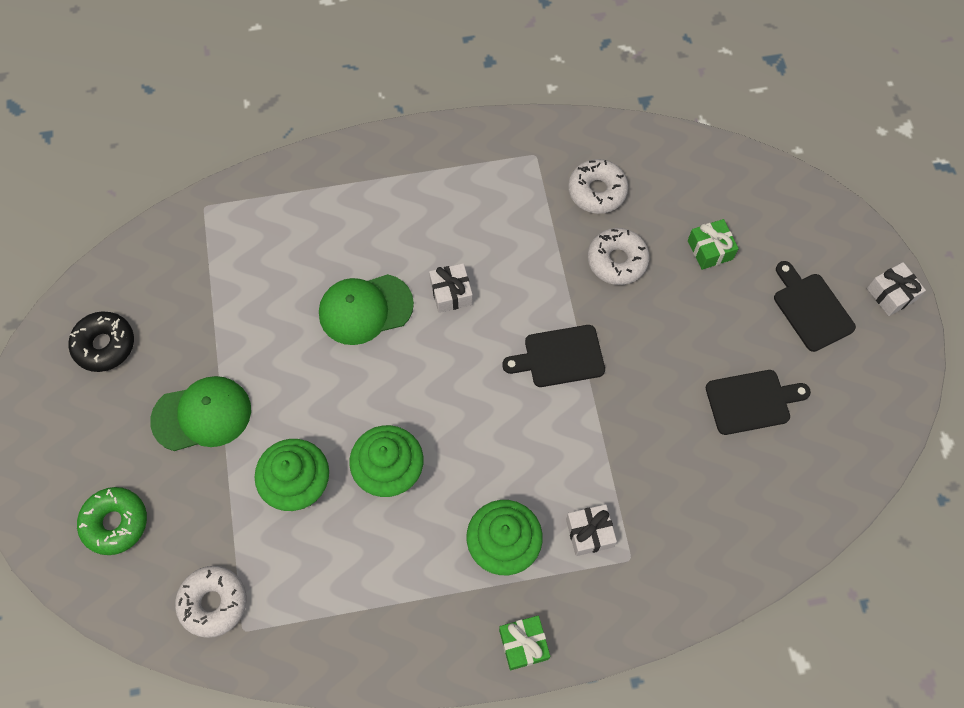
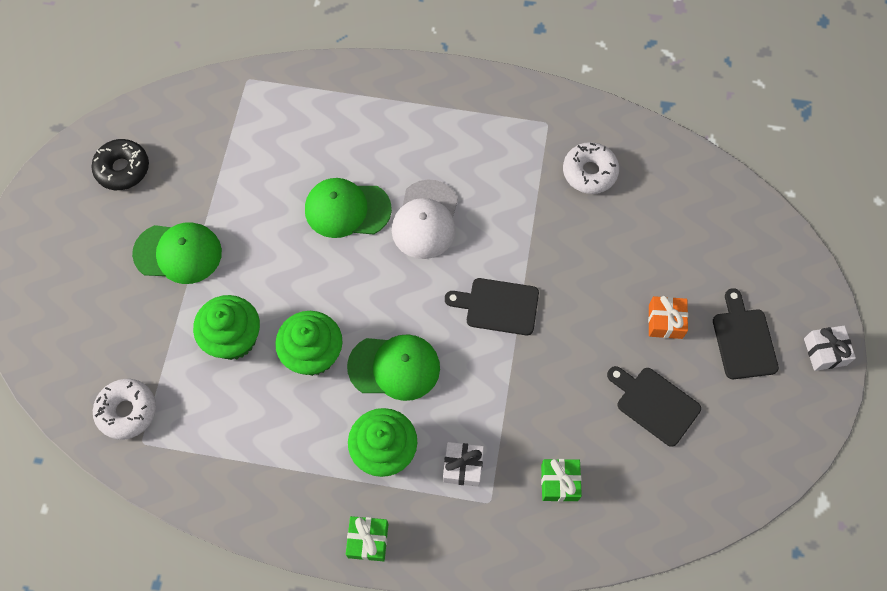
camera: 20 degrees right, 0 degrees up
(115, 523) = (75, 318): green donut -> none
(451, 293) = (425, 220): white gift -> white cap
(479, 456) = (394, 367): none -> green cap
(617, 261) = (583, 239): white donut -> none
(710, 250) = (671, 257): green gift -> green gift (559, 482)
(730, 316) = (665, 321): none -> orange gift
(752, 401) = (654, 404): black cutting board -> black cutting board turned 150 degrees counterclockwise

